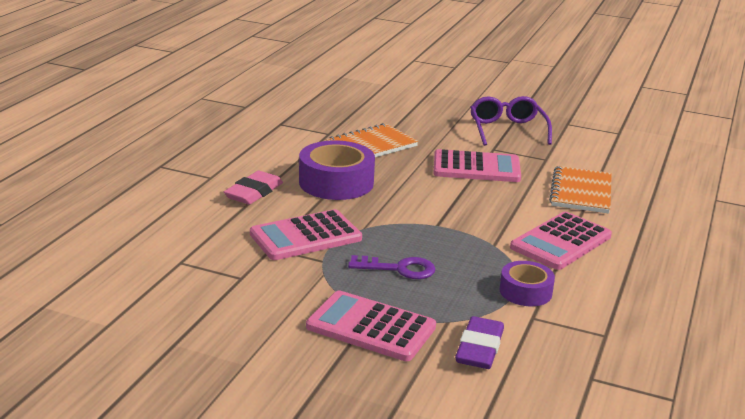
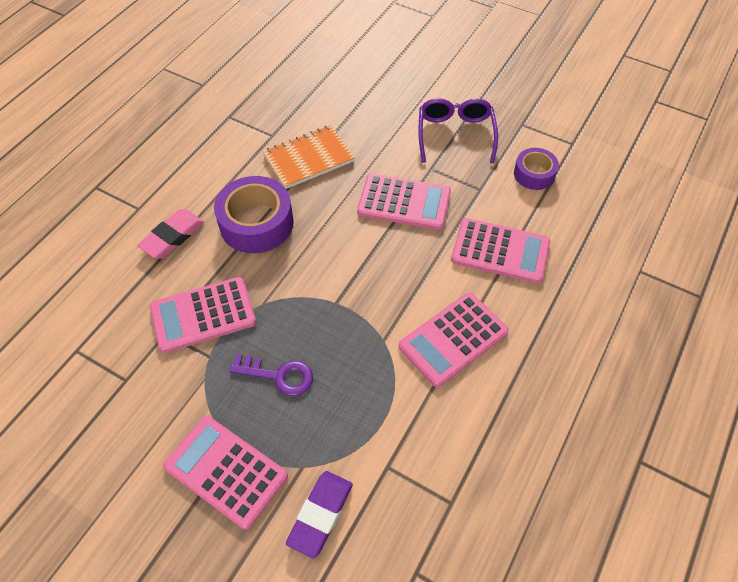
camera: 10 degrees right, 30 degrees up
(525, 292) = (392, 423): purple tape -> purple tape (534, 174)
(581, 192) = (500, 251): orange notebook -> pink calculator

